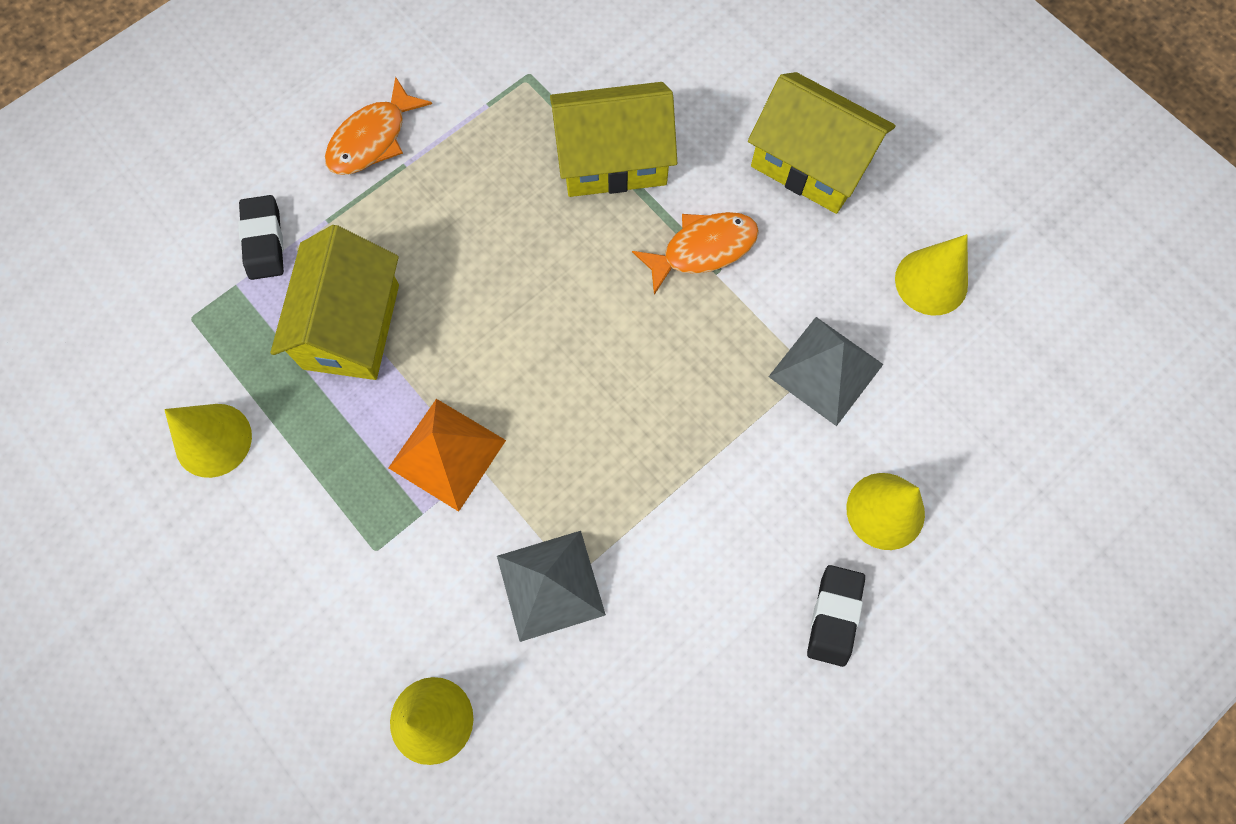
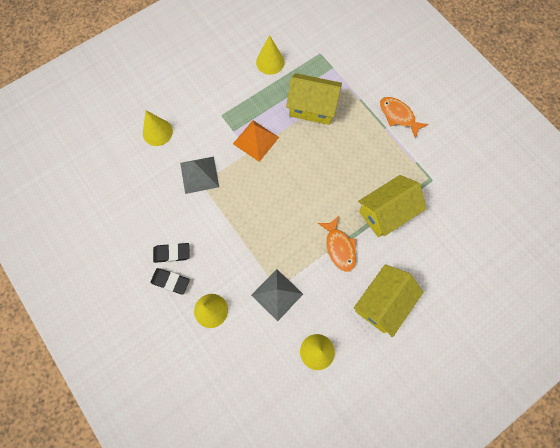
camera: 95 degrees right, 0 degrees up
(264, 241) = (351, 77): black eraser -> black eraser (172, 253)
(613, 160) = (386, 213): yellow house -> yellow house turned 60 degrees clockwise

